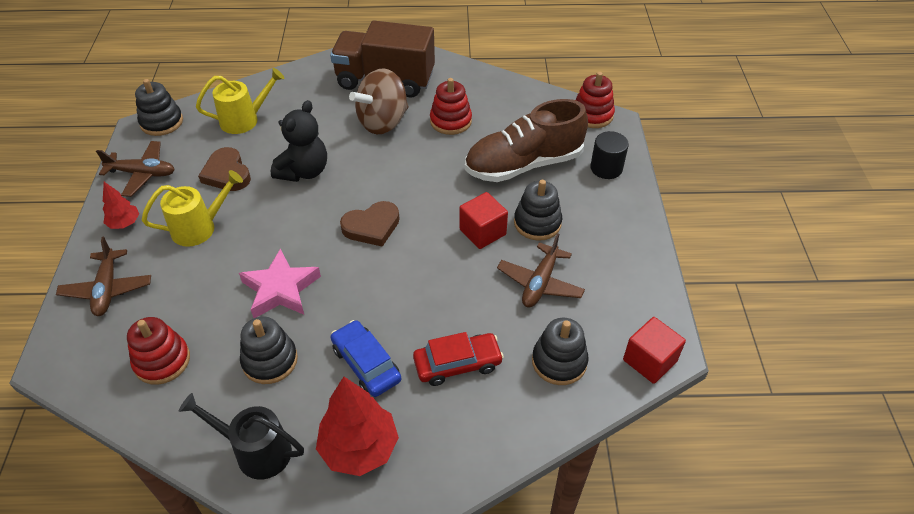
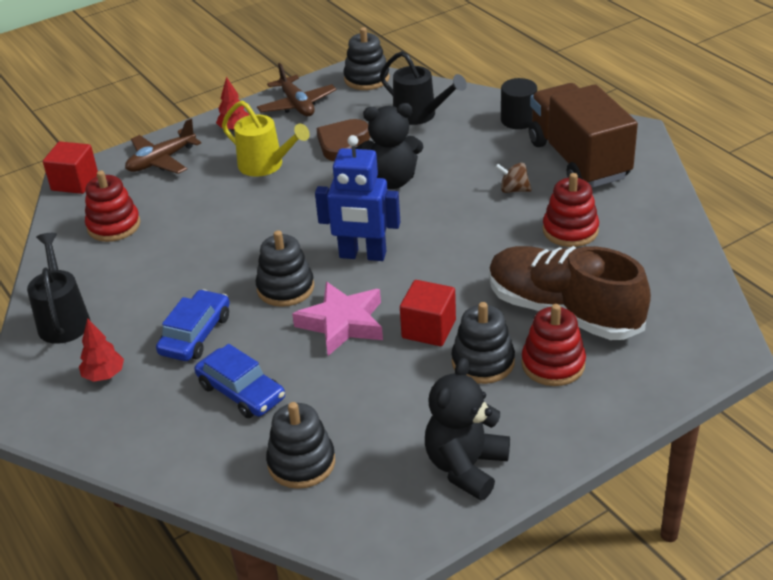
camera: 60 degrees right, 10 degrees down
(245, 120) = (420, 115): yellow watering can -> black watering can
(270, 360) = (156, 279): black stacking toy -> black stacking toy (285, 288)
(281, 289) = (237, 244): pink star -> pink star (342, 323)
(359, 448) = (104, 375): red tree -> red tree, size x0.54
(372, 226) = (362, 255): brown heart -> blue robot
(383, 122) = (513, 190): brown spinning top -> brown spinning top, size x0.44
(457, 364) = (241, 392): red car -> blue car
(540, 283) = (396, 402): brown plane -> none
(592, 115) = (717, 327): red stacking toy -> red stacking toy (553, 364)
(606, 168) = (634, 378): black cylinder -> black cylinder (518, 120)
(624, 279) = (466, 467): none -> black teddy bear
(649, 360) = (361, 536): red cube -> red cube (75, 182)

